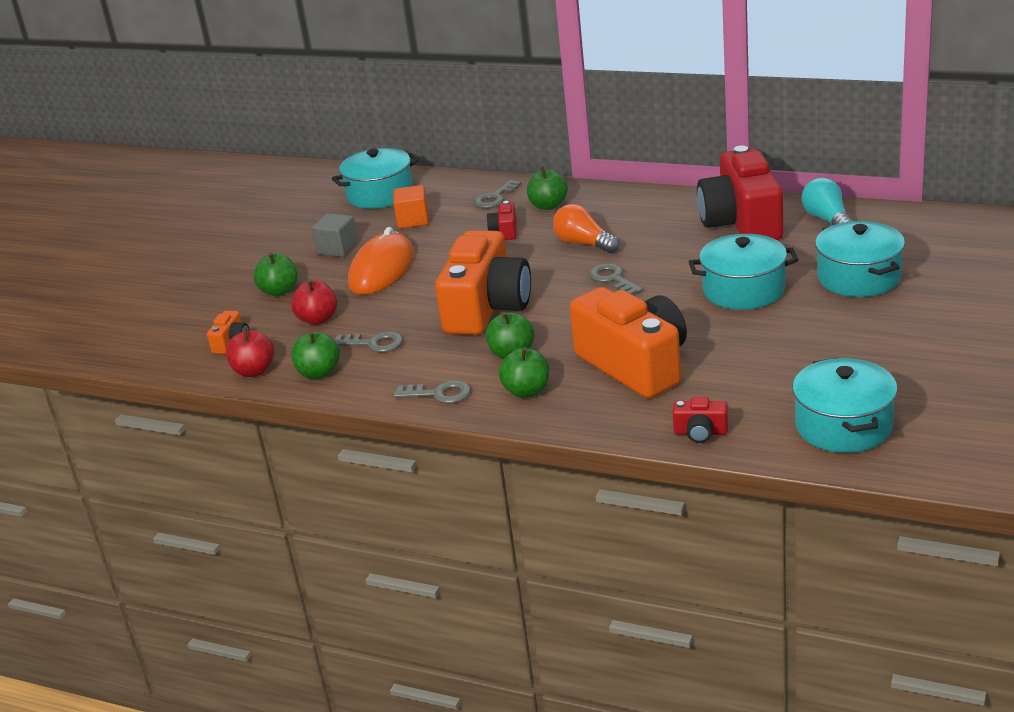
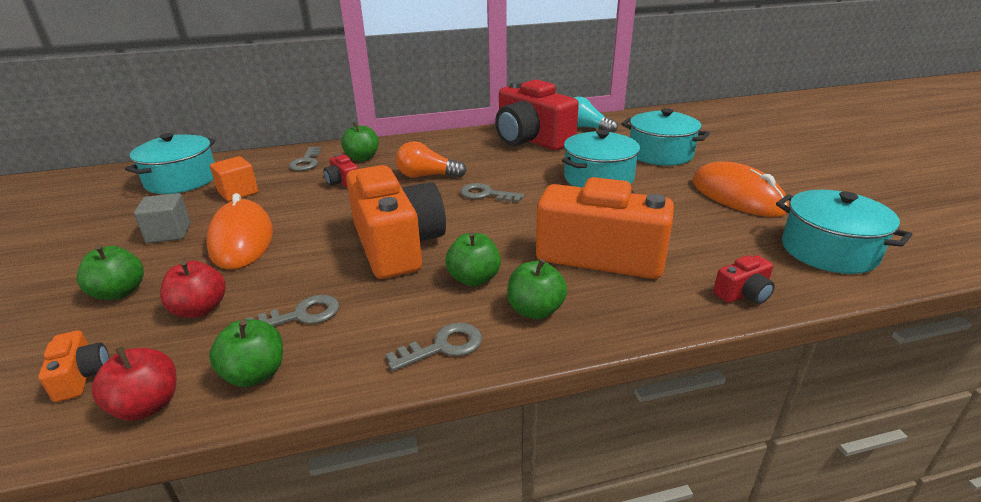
camera: 40 degrees left, 0 degrees up
(854, 350) = (737, 196): none -> orange mouse

